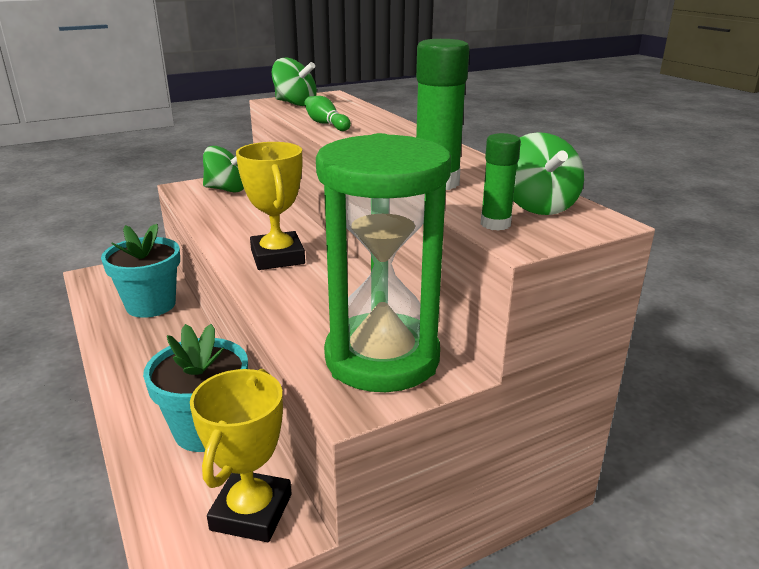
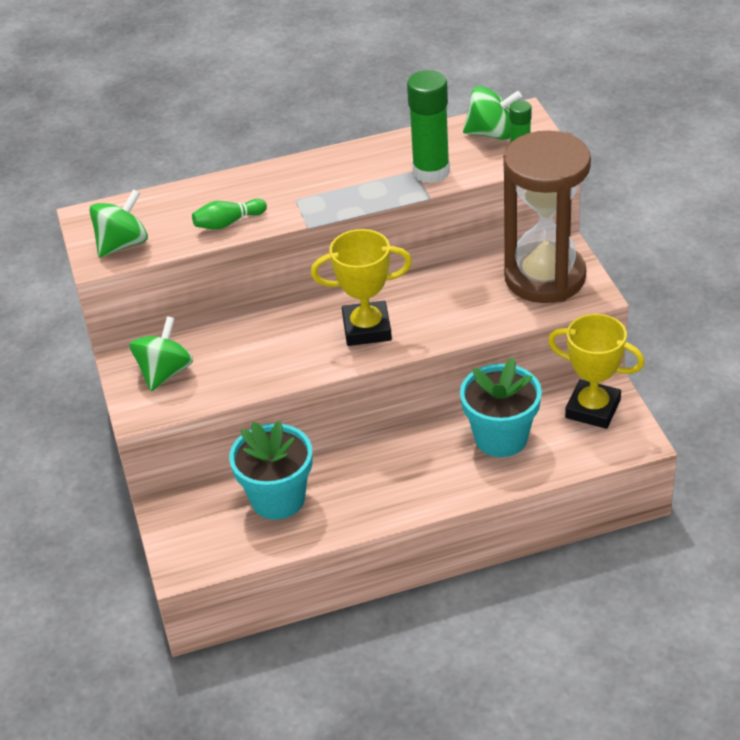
camera: 75 degrees left, 15 degrees up
(382, 358) = (545, 277): green hourglass -> brown hourglass

